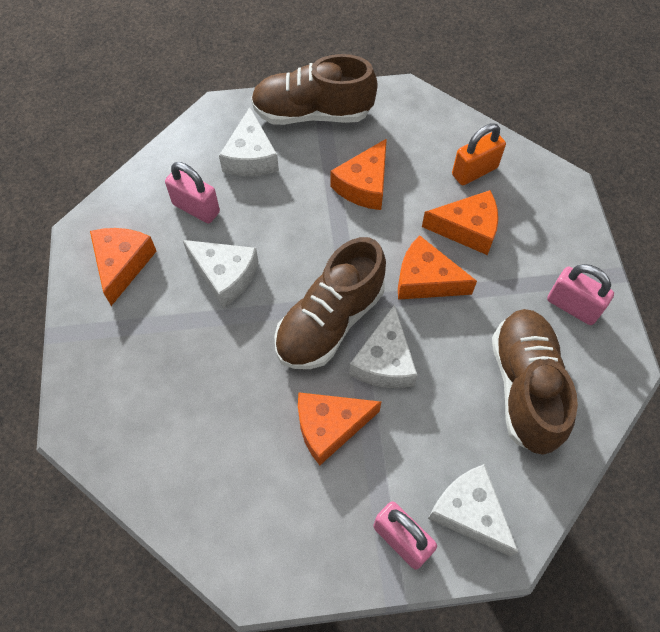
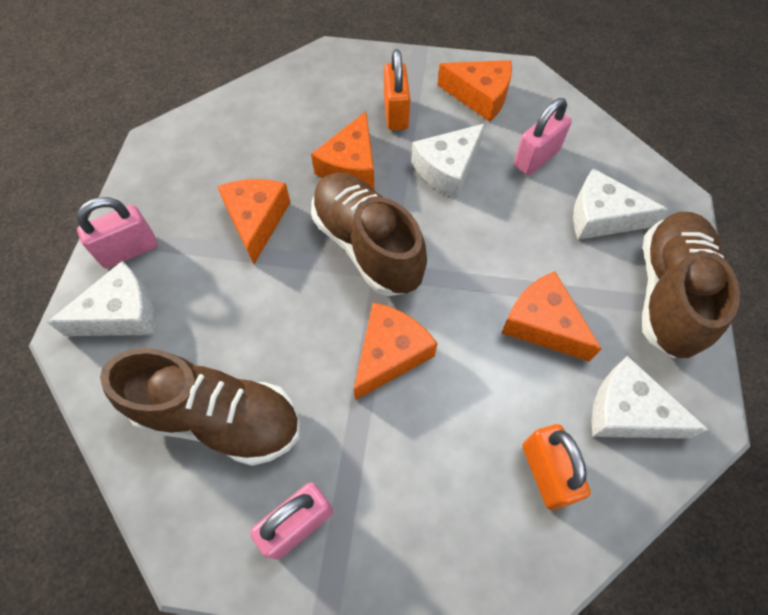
camera: 105 degrees right, 0 degrees up
(159, 336) = (396, 113): none -> orange padlock
(384, 361) = (304, 283): white cheese -> white cheese (628, 411)
(467, 229) = (451, 428): orange cheese -> orange cheese (351, 166)

